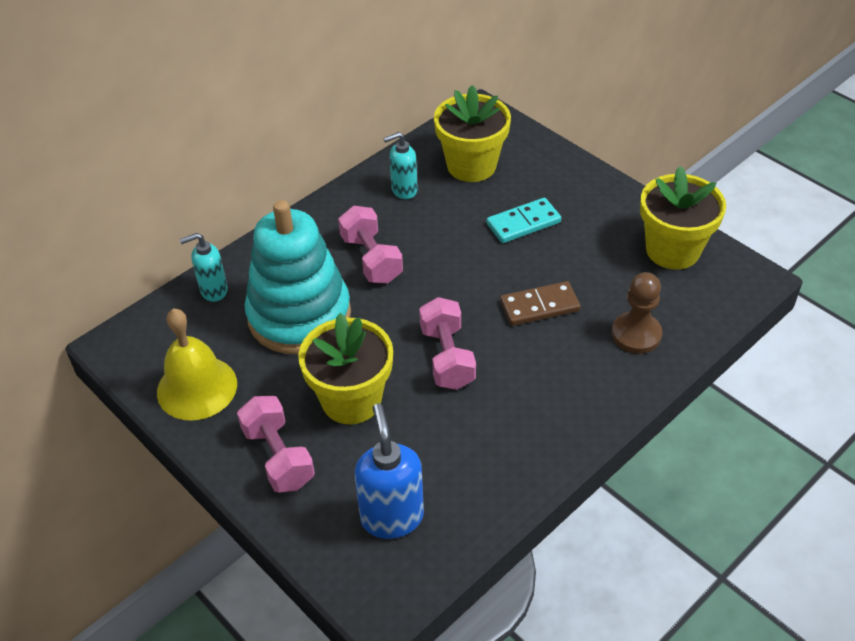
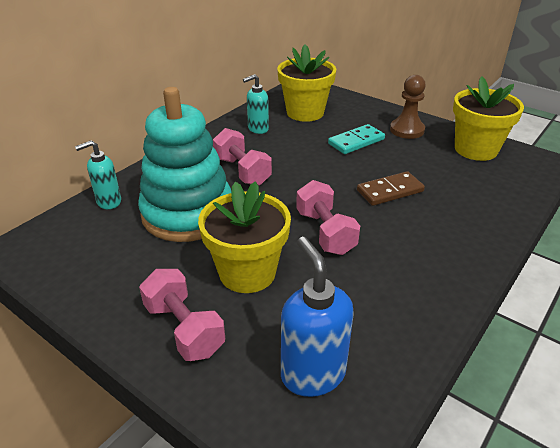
camera: 10 degrees left, 10 degrees down
(197, 387) = (96, 276): yellow bell -> none
(636, 334) = (476, 203): brown pawn -> brown pawn (407, 130)

